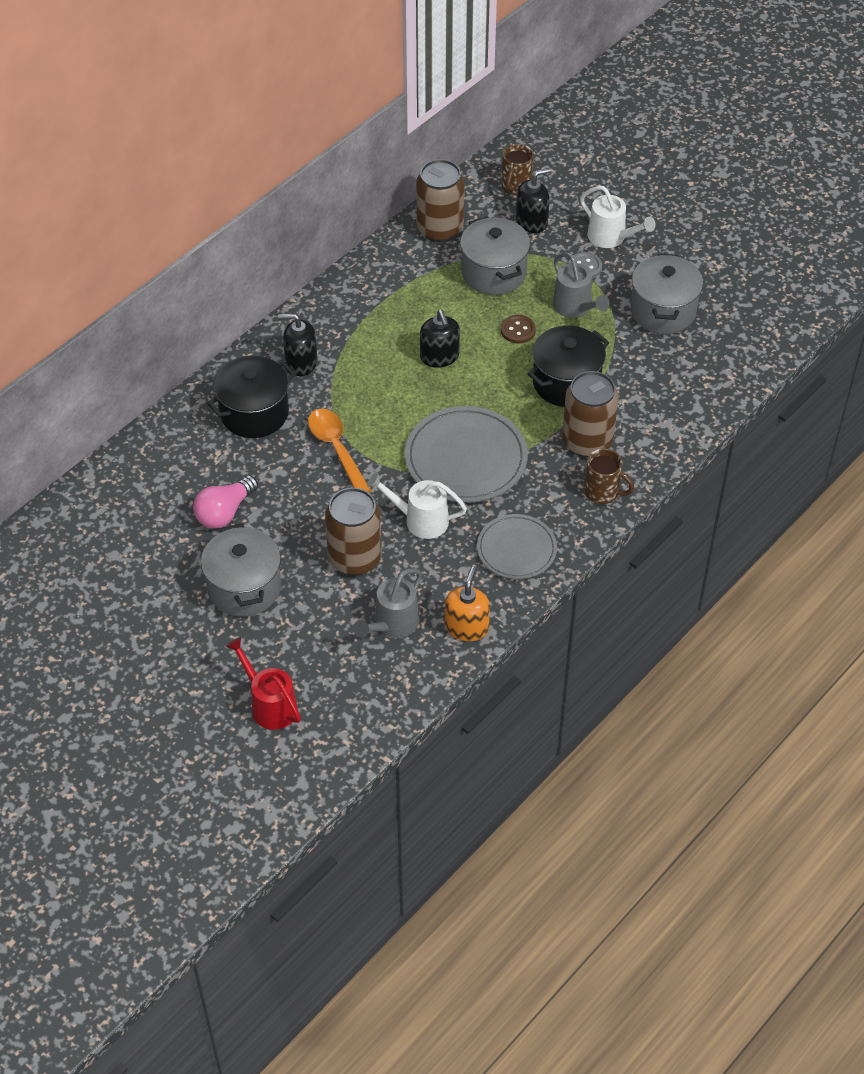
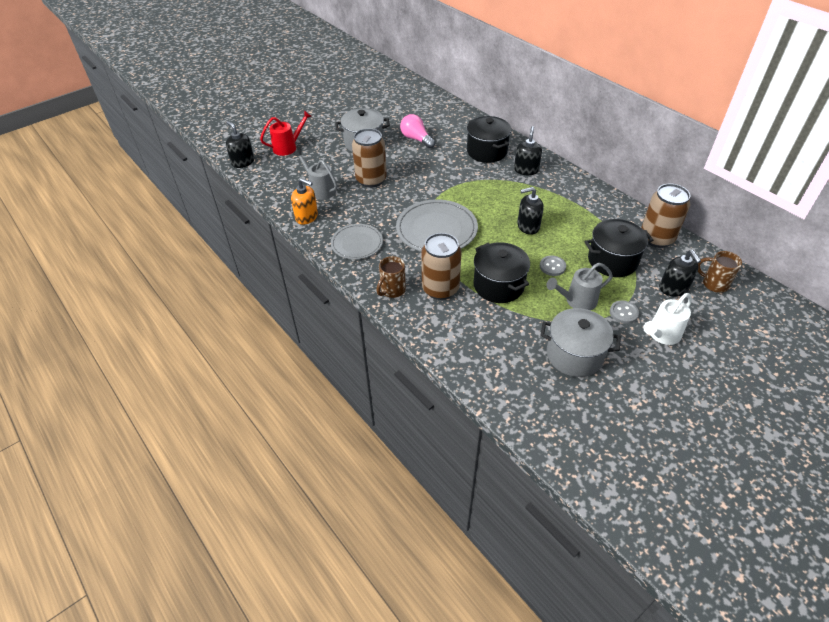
camera: 100 degrees right, 5 degrees down
(326, 766) = (243, 162): none -> black soap dispenser
(336, 448) = (454, 178): orange spoon -> none
(419, 520) = (391, 206): white watering can -> none
(494, 273) = (612, 261): grey pot -> black pot
(518, 330) = (552, 266): brown button -> grey button

